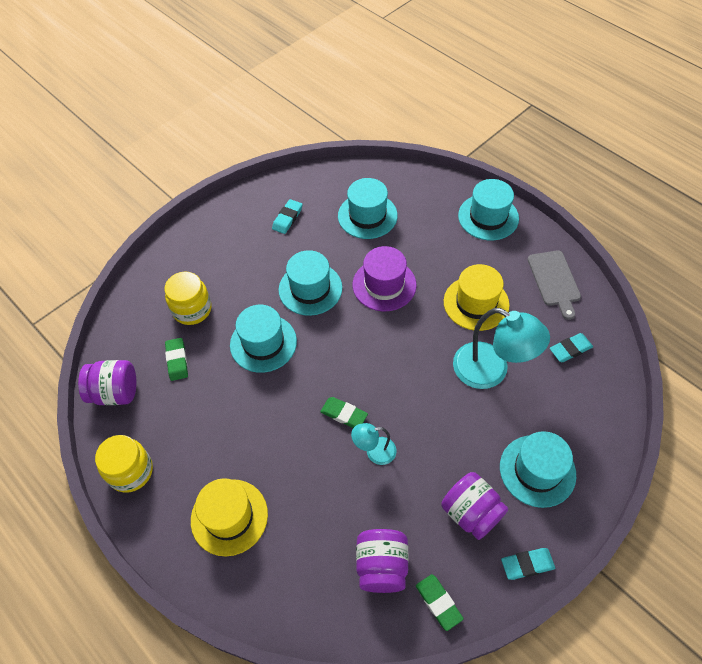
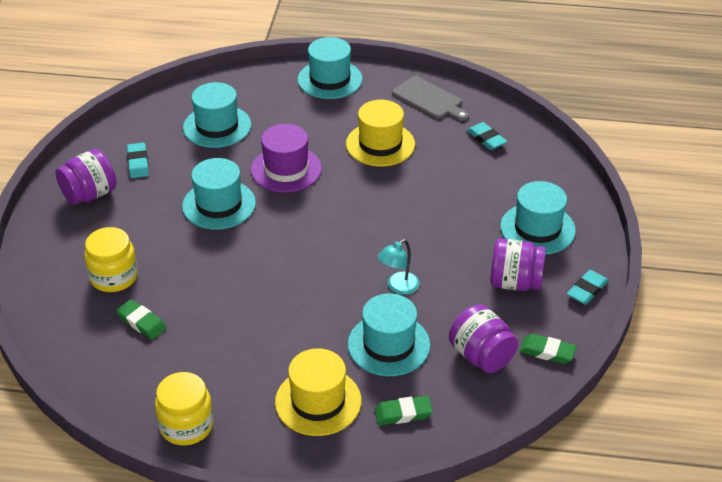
camera: 40 degrees left, 15 degrees down
(115, 392) = (102, 379): purple jar -> purple jar (90, 194)
(263, 343) = (216, 266): turquoise hat -> turquoise hat (388, 345)
(344, 414) = (345, 276): green eraser -> green eraser (403, 413)
(491, 371) = (439, 184): turquoise lamp -> none
(570, 349) = (486, 139): turquoise eraser -> turquoise eraser turned 60 degrees counterclockwise

